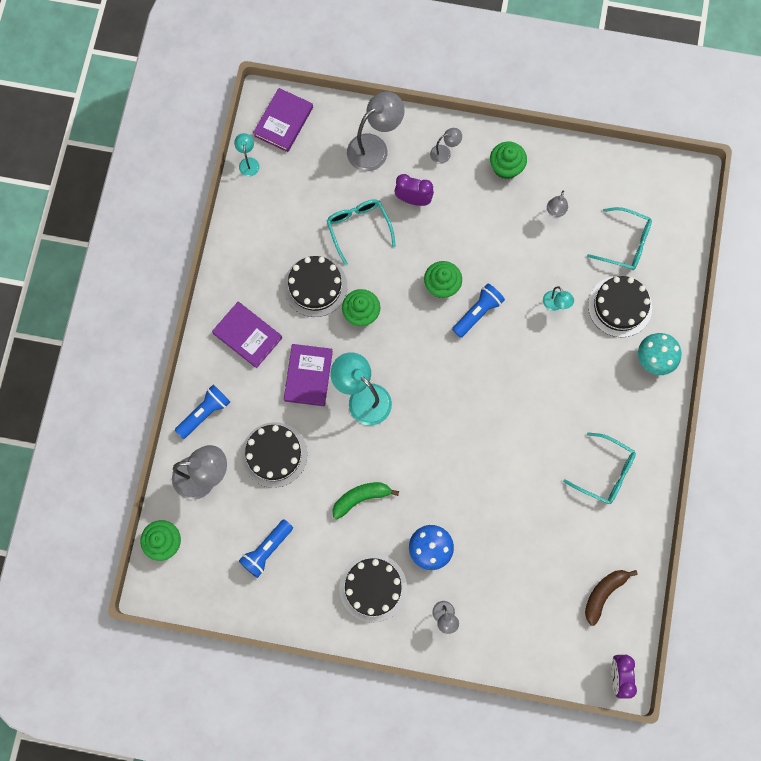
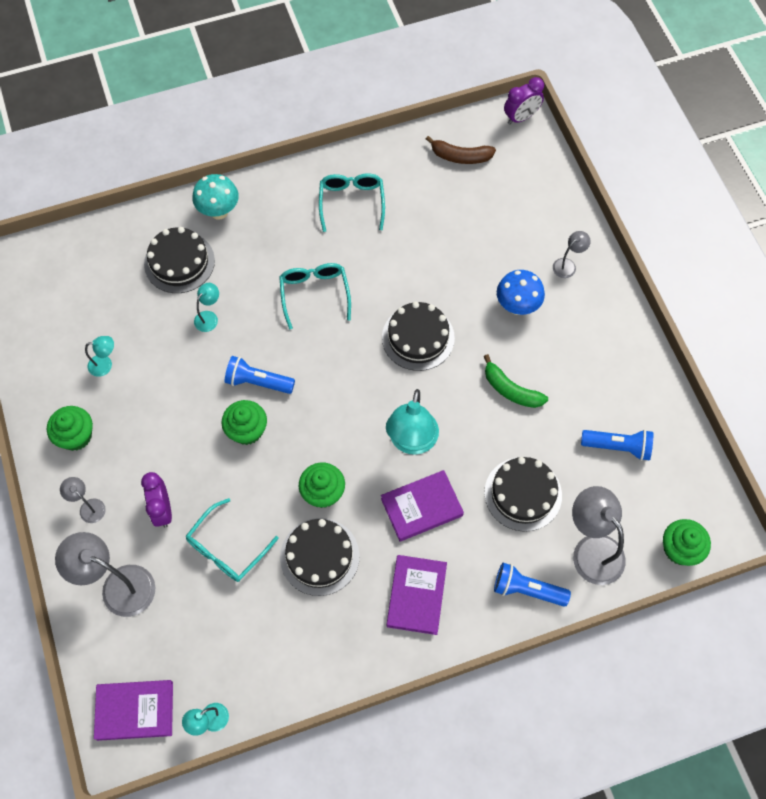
camera: 120 degrees left, 10 degrees down
(373, 588) = (584, 335): black cake -> black cake (418, 337)
(555, 212) = (105, 364): grey lamp -> turquoise lamp
(625, 243) = (108, 287): turquoise glasses -> turquoise glasses (314, 294)

